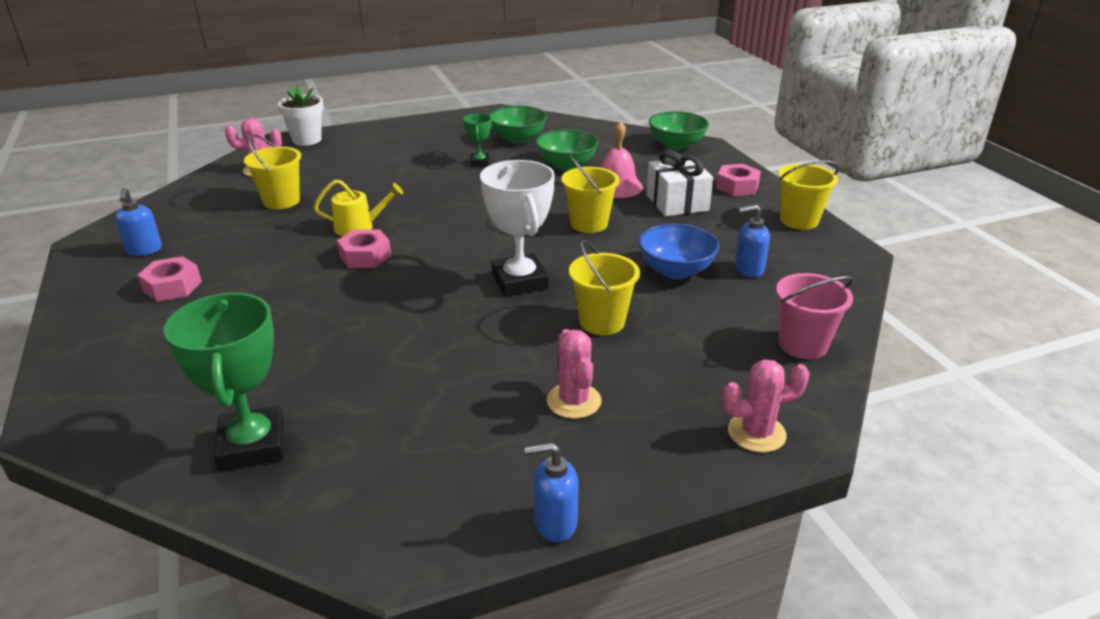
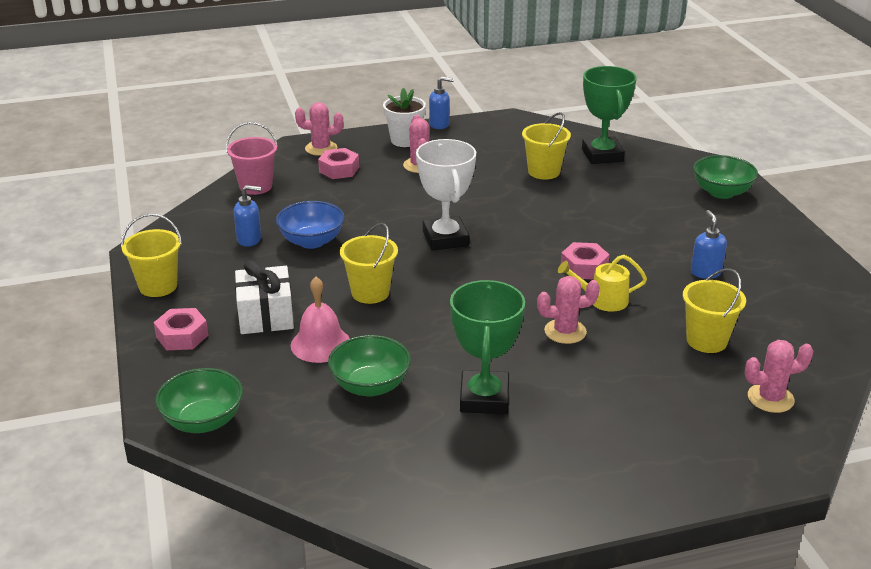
camera: 175 degrees left, 0 degrees up
(144, 250) = (796, 283): blue soap dispenser -> blue soap dispenser (705, 272)
(172, 286) = (735, 247): pink nut -> pink nut (339, 169)
(306, 140) = (751, 467): white flower pot -> white flower pot (405, 140)
(405, 202) = (565, 331): none -> pink cactus
(479, 162) = (484, 398): green trophy -> green trophy, size x1.93
(518, 139) = (428, 451): green bowl -> green bowl (721, 192)
(602, 322) = (388, 206): yellow bucket -> yellow bucket (544, 172)

